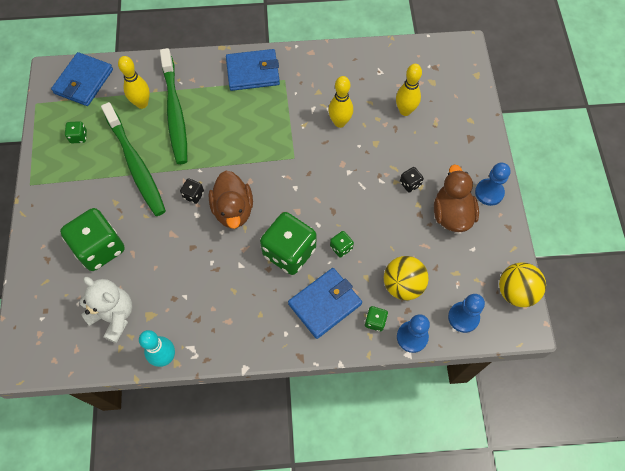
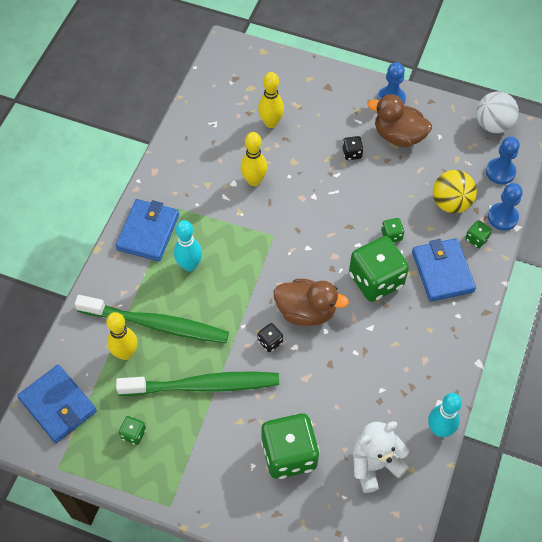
camera: 65 degrees left, 5 degrees down
(236, 111) = (189, 265): none -> turquoise bowling pin
(515, 291) = (493, 125): yellow ball -> white ball

